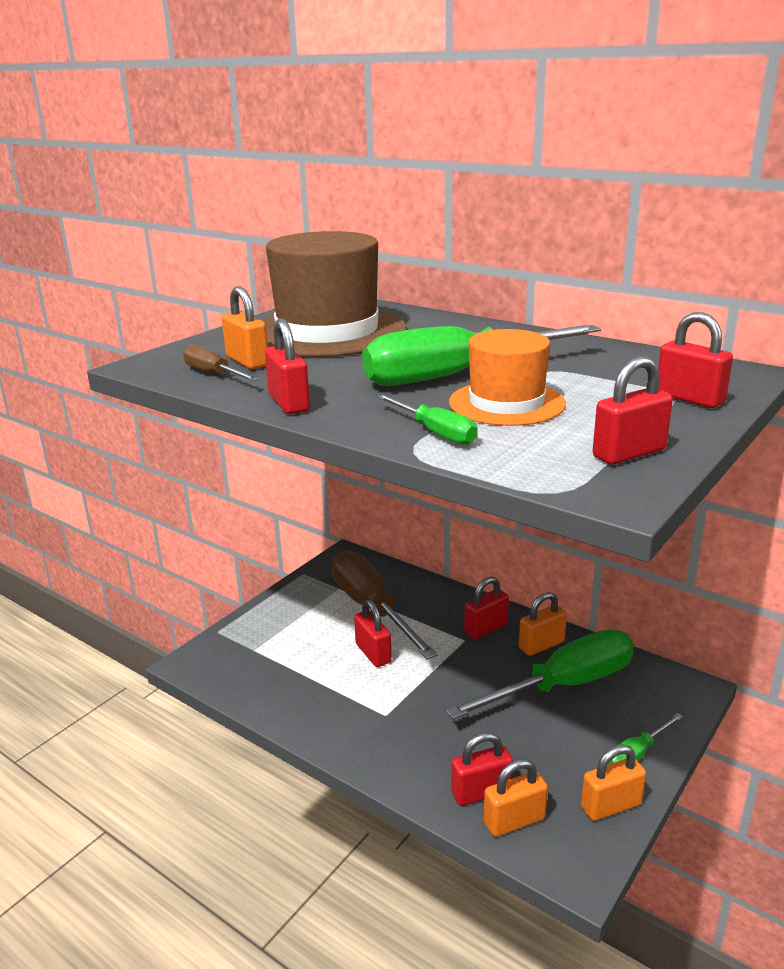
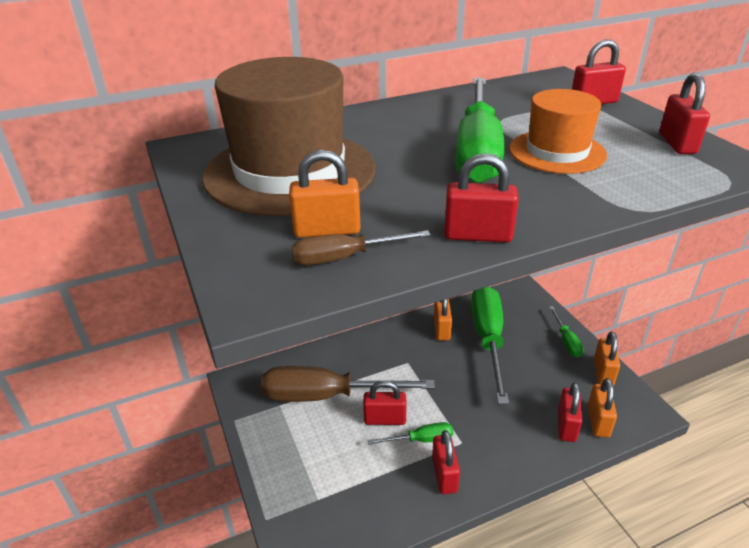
camera: 60 degrees left, 10 degrees up
(435, 432) = (599, 191): green screwdriver -> green screwdriver (421, 440)
(486, 628) = (403, 346): red padlock -> red padlock (444, 475)

